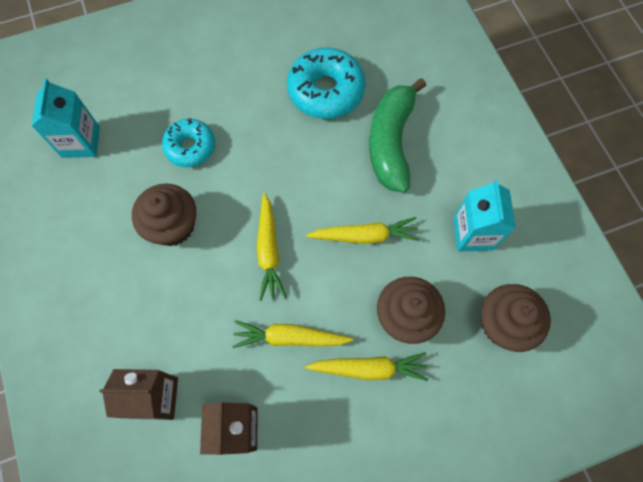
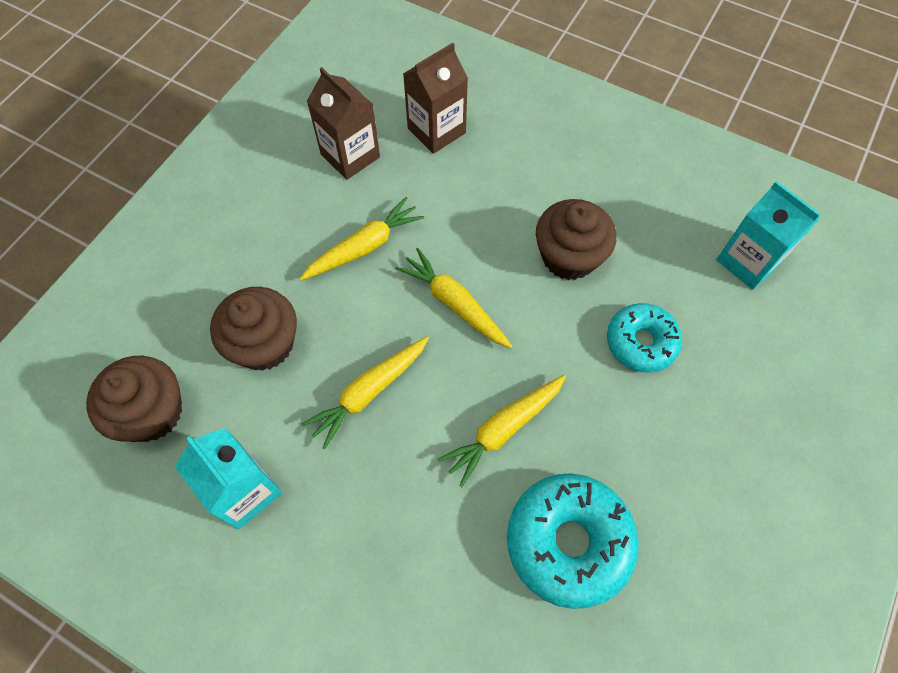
camera: 140 degrees right, 5 degrees down
(369, 368) = (268, 274): yellow carrot -> yellow carrot (503, 429)
(391, 142) = (428, 535): green banana -> none

